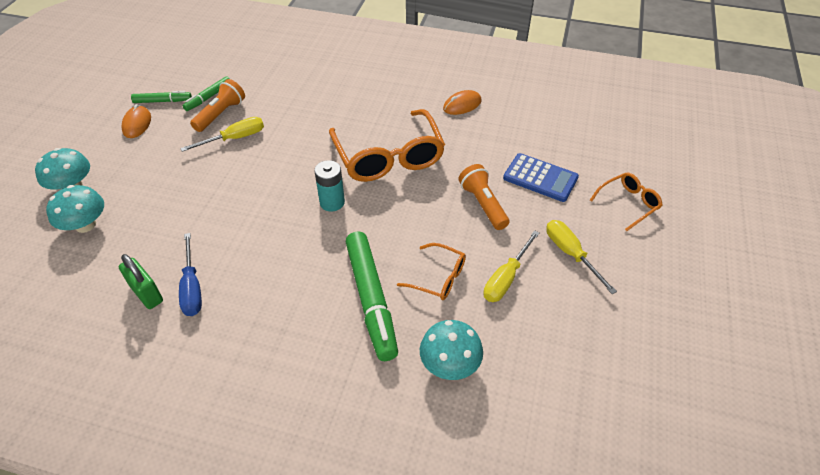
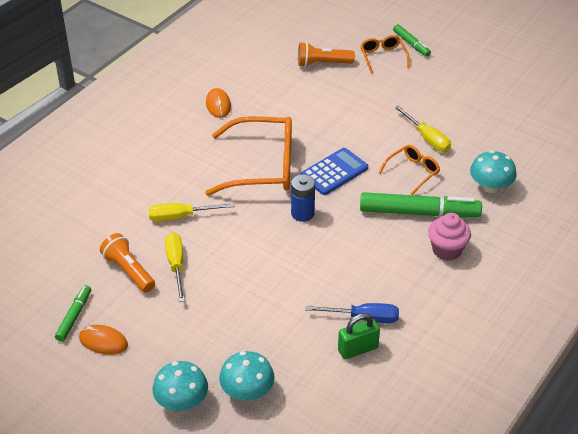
camera: 70 degrees left, 5 degrees down
(208, 97) = (92, 277): green marker -> green marker (411, 44)
(317, 341) = (447, 250): none -> pink cupcake
(332, 202) = (302, 213): turquoise battery -> blue battery
(483, 204) = (348, 128): orange flashlight -> orange flashlight (322, 64)
(540, 178) = (334, 90): blue calculator -> blue calculator (334, 172)
(570, 254) = (418, 100): yellow screwdriver -> yellow screwdriver (181, 216)

